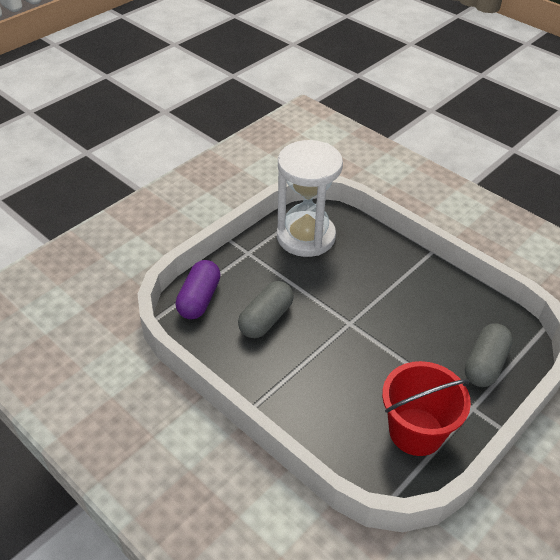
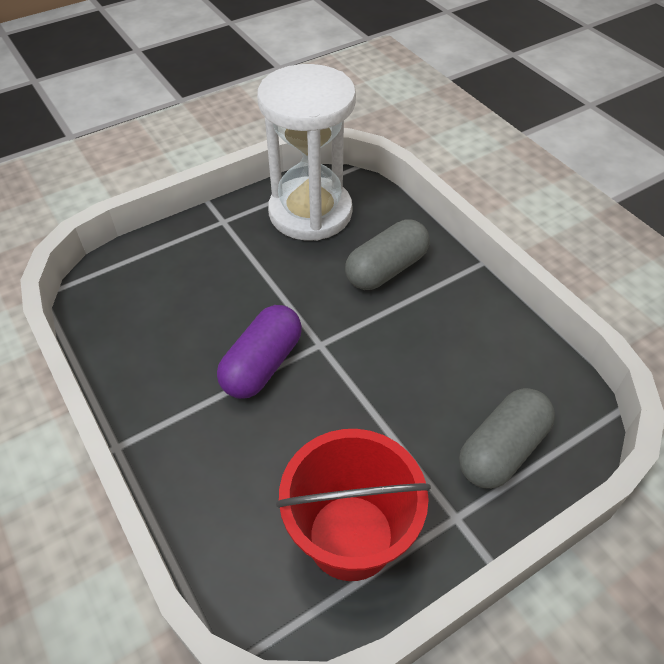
camera: 15 degrees right, 5 degrees up
(199, 299) = (129, 272): purple capsule -> purple capsule (262, 364)
(266, 319) = (204, 316): grey capsule -> grey capsule (386, 269)

